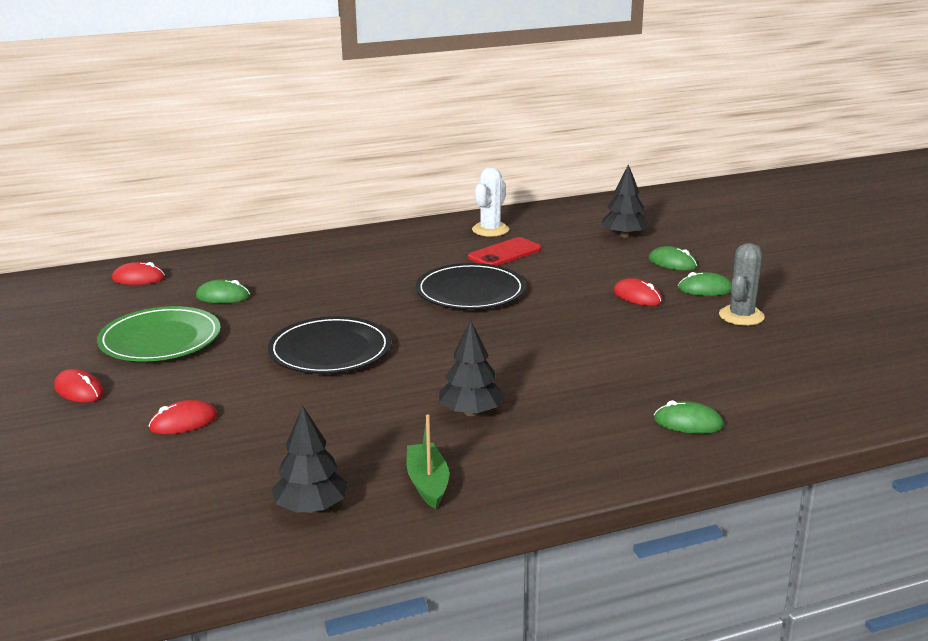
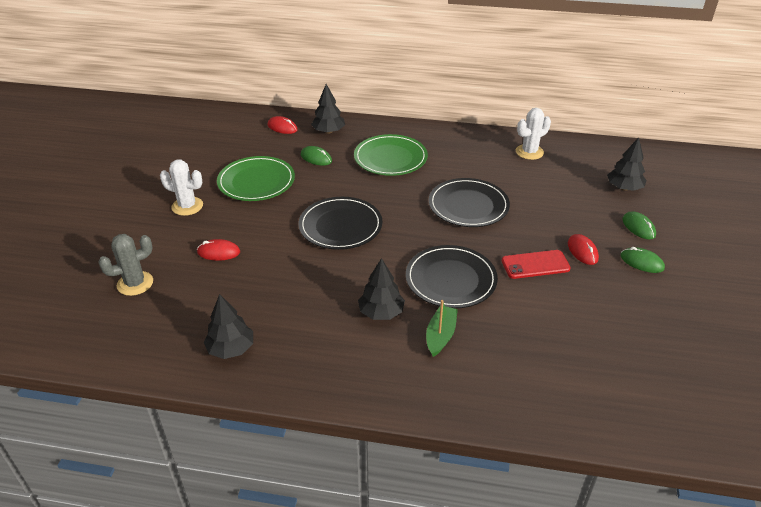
camera: 30 degrees right, 15 degrees up
(79, 390) = (187, 206): red mouse -> white cactus
(212, 268) = (328, 131): none -> black tree
(326, 273) = (390, 158): none -> green plate
(428, 483) = (308, 360): green boat -> green boat (440, 335)
(504, 253) = (521, 177): red phone -> red phone (535, 264)
(521, 359) = (451, 279): none -> black plate
(688, 423) = (516, 384): green mouse -> none
(741, 316) = (647, 299): grey cactus -> grey cactus (135, 283)

